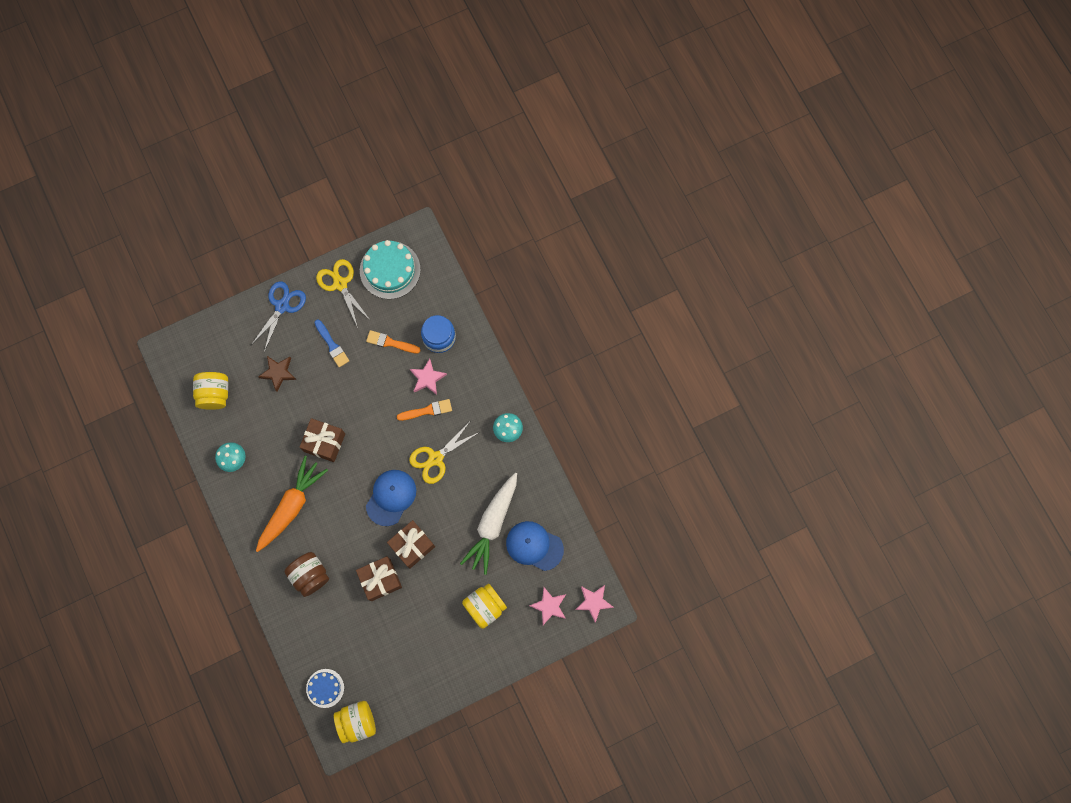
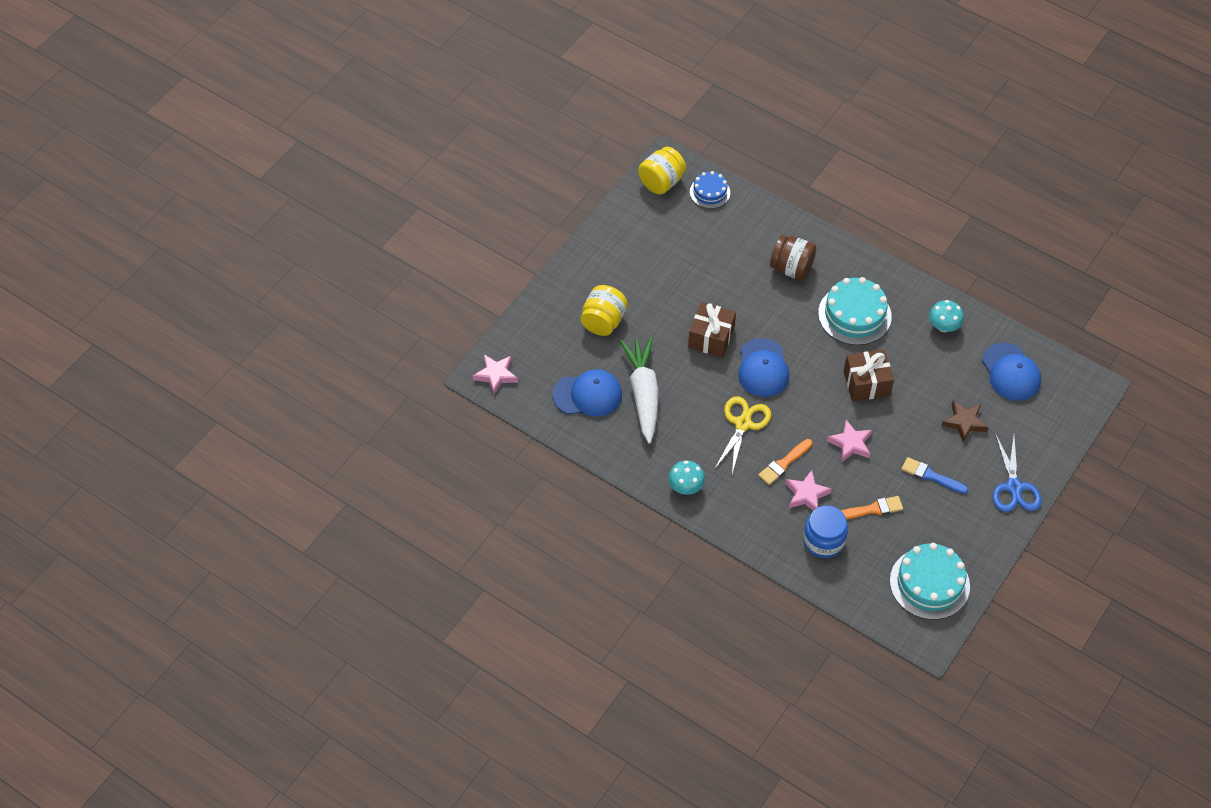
camera: 150 degrees right, 20 degrees down
(215, 394) = (1011, 372): yellow jar -> blue cap
(291, 506) = (854, 315): orange carrot -> turquoise cake
(340, 284) = (971, 541): yellow scissors -> none
(380, 579) = (721, 296): brown gift -> none
(549, 606) = (539, 351): pink star -> pink star (850, 443)

